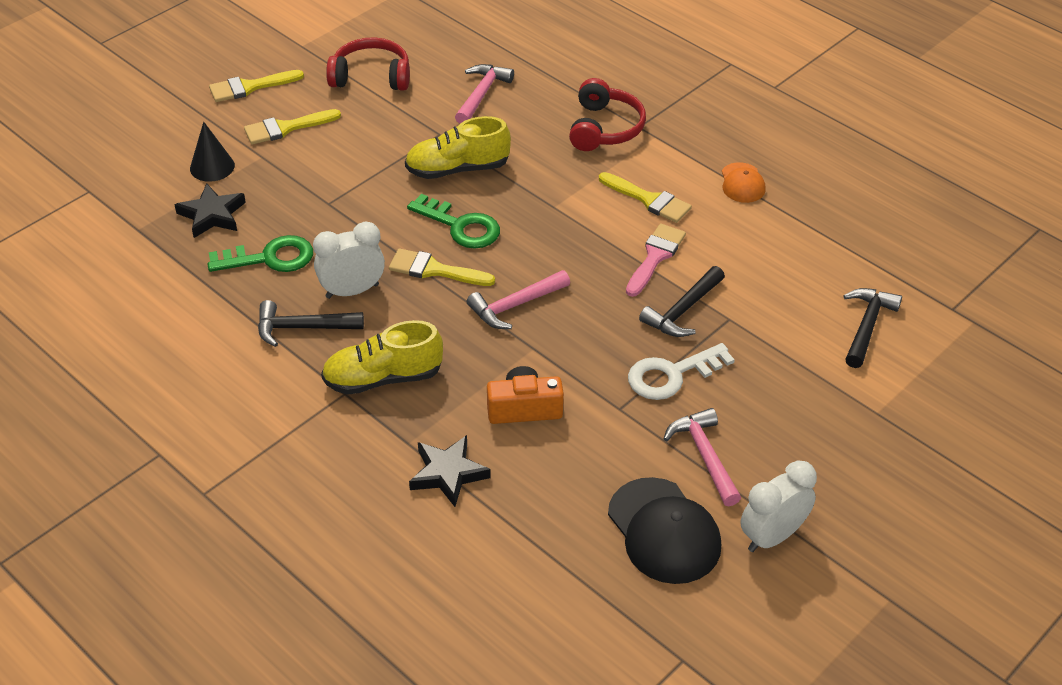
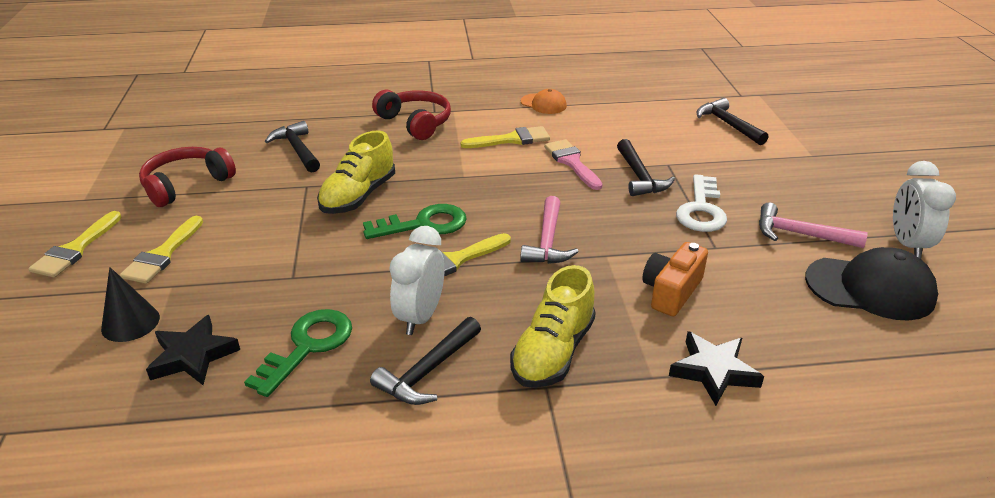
camera: 50 degrees left, 10 degrees down
(482, 94) = (297, 149): pink hammer -> black hammer

